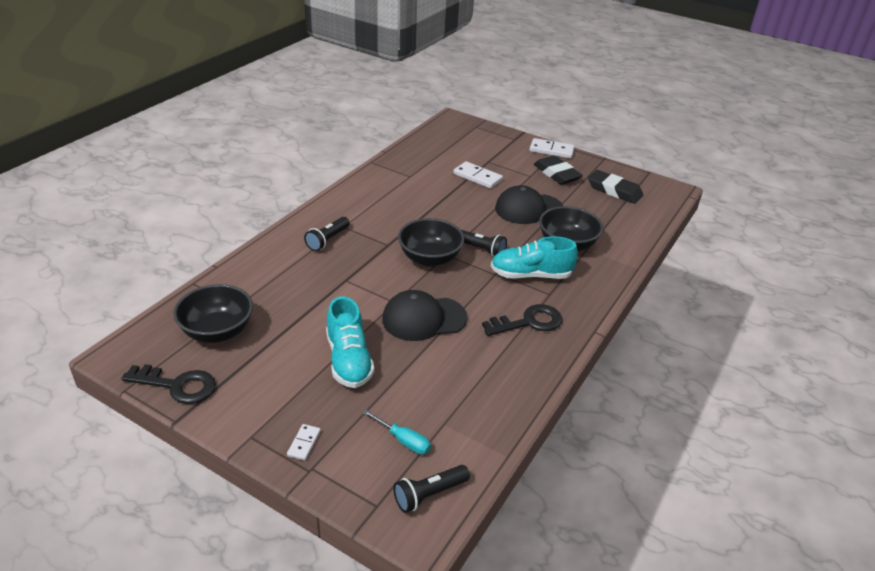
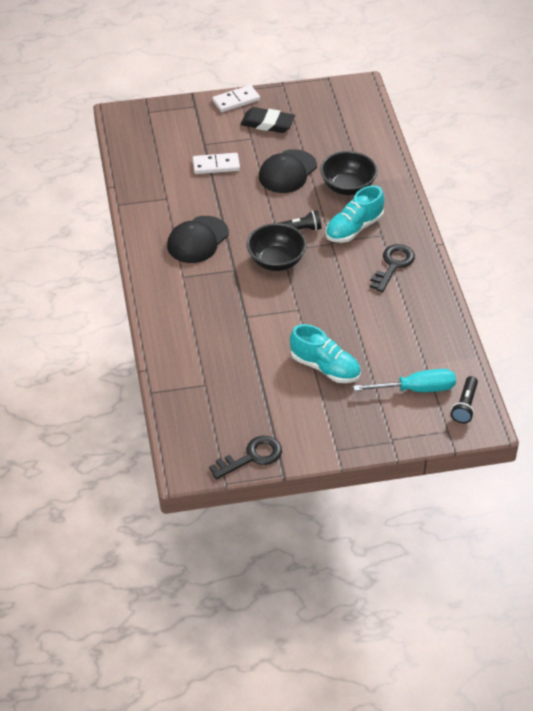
camera: 40 degrees left, 10 degrees up
(217, 331) = (221, 410): black bowl -> none
(304, 443) = (369, 431): white domino -> none
(327, 240) = (189, 295): black flashlight -> none
(404, 441) = (417, 389): turquoise screwdriver -> turquoise screwdriver, size x1.70
(424, 318) = (330, 308): black cap -> black cap (197, 240)
(614, 190) = (324, 114): black eraser -> none

